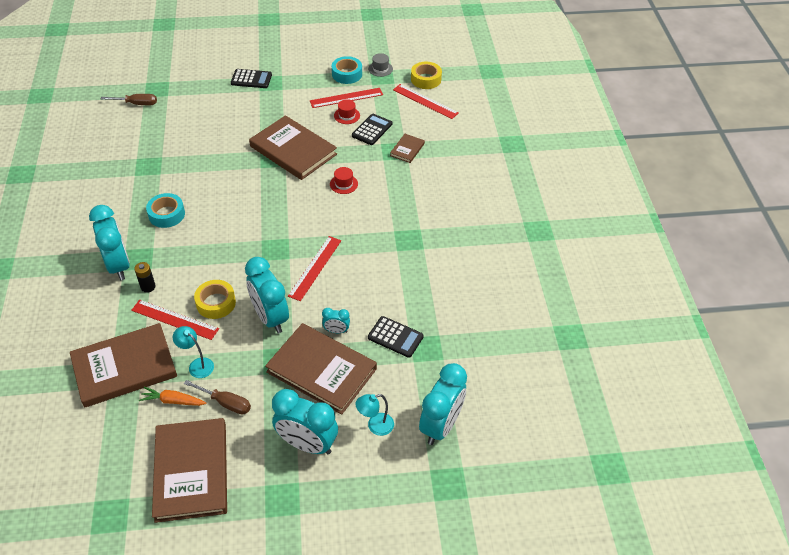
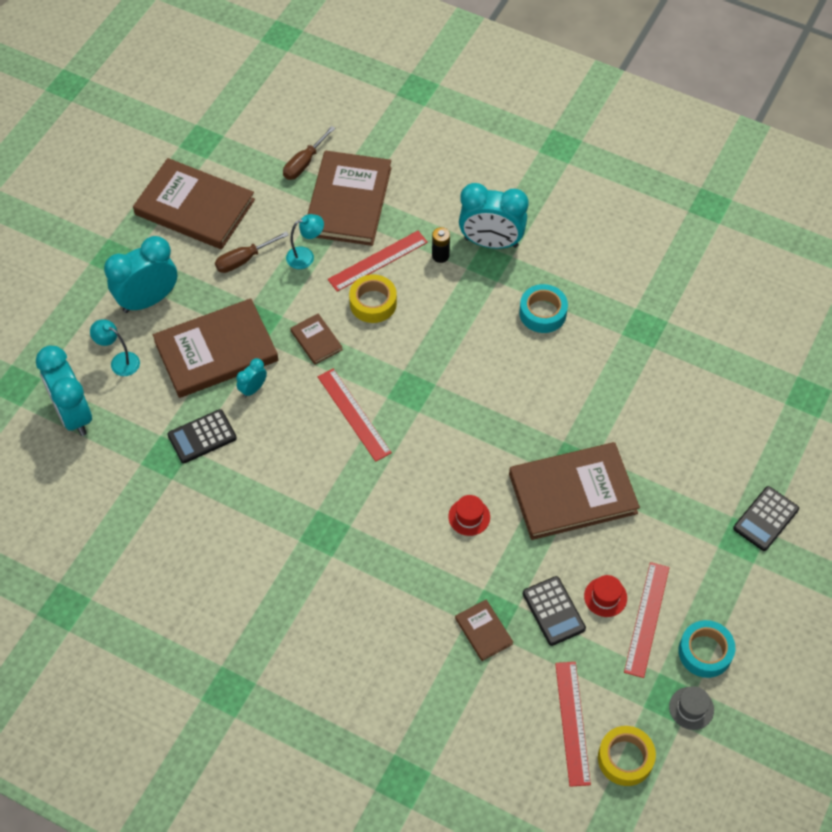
camera: 125 degrees right, 10 degrees up
(136, 104) = (785, 362): brown screwdriver -> brown screwdriver (304, 163)
(173, 401) = (279, 222): orange carrot -> none
(270, 318) = (316, 340): turquoise clock -> brown book
(375, 426) = (119, 361): turquoise lamp -> turquoise lamp turned 75 degrees counterclockwise
(425, 101) = (572, 723): red ruler -> red ruler turned 75 degrees counterclockwise

